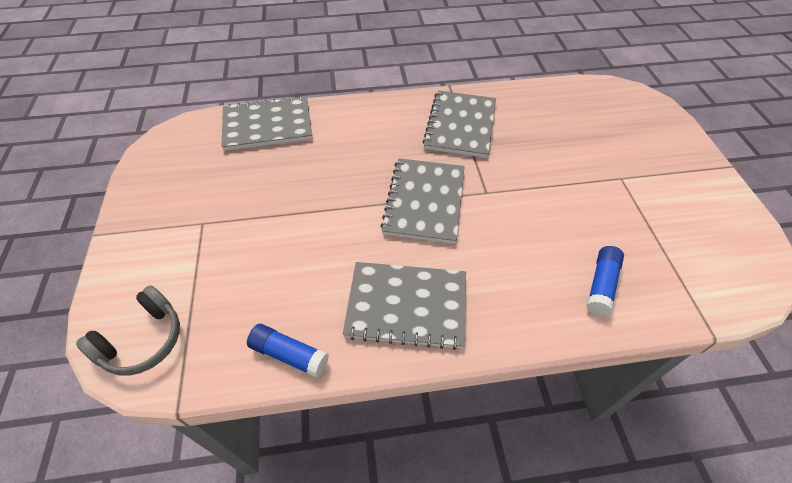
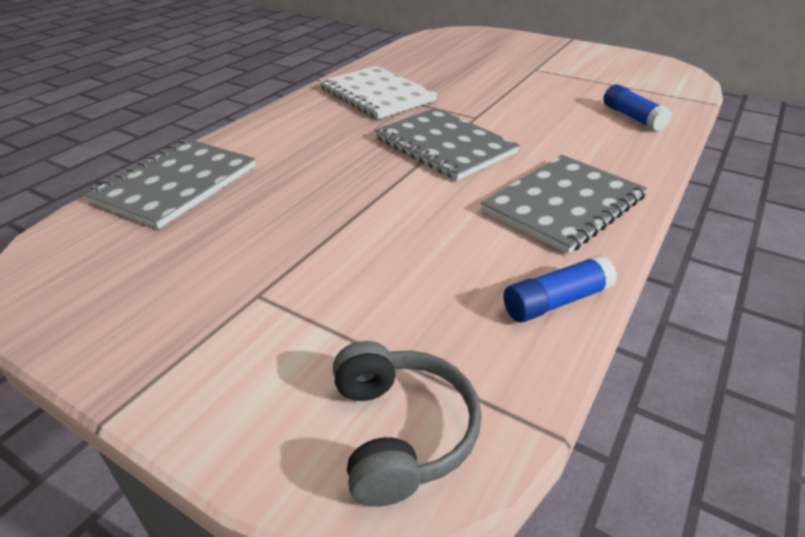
camera: 50 degrees left, 15 degrees down
(460, 125) = (377, 95): grey notebook -> white notebook

